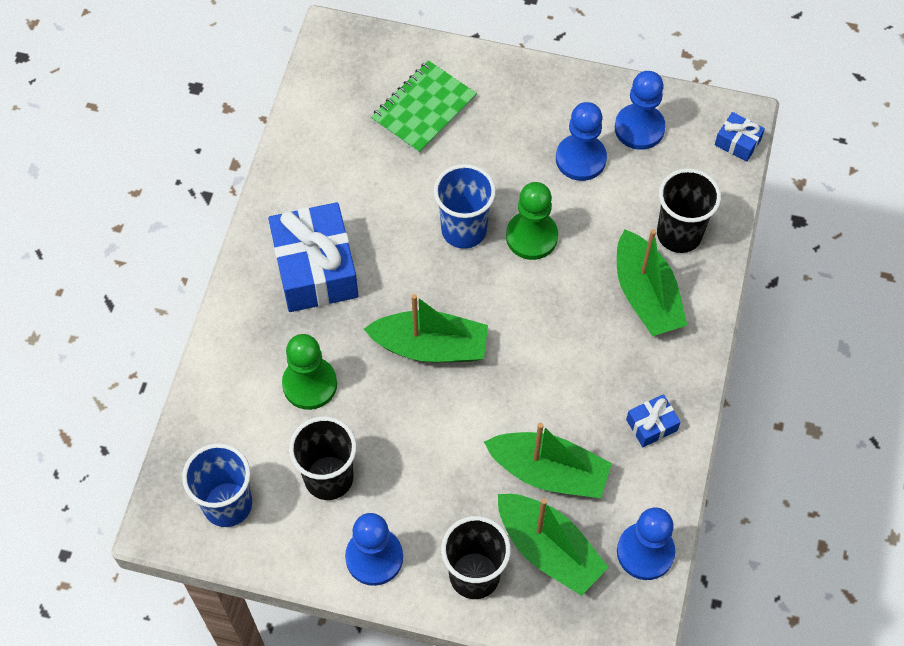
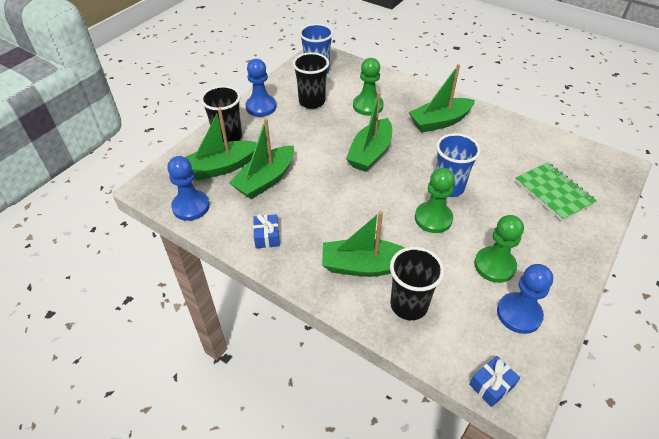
camera: 110 degrees right, 15 degrees down
(315, 269) = (439, 122): blue gift -> green boat
(580, 159) = (494, 265): blue pawn -> green pawn

